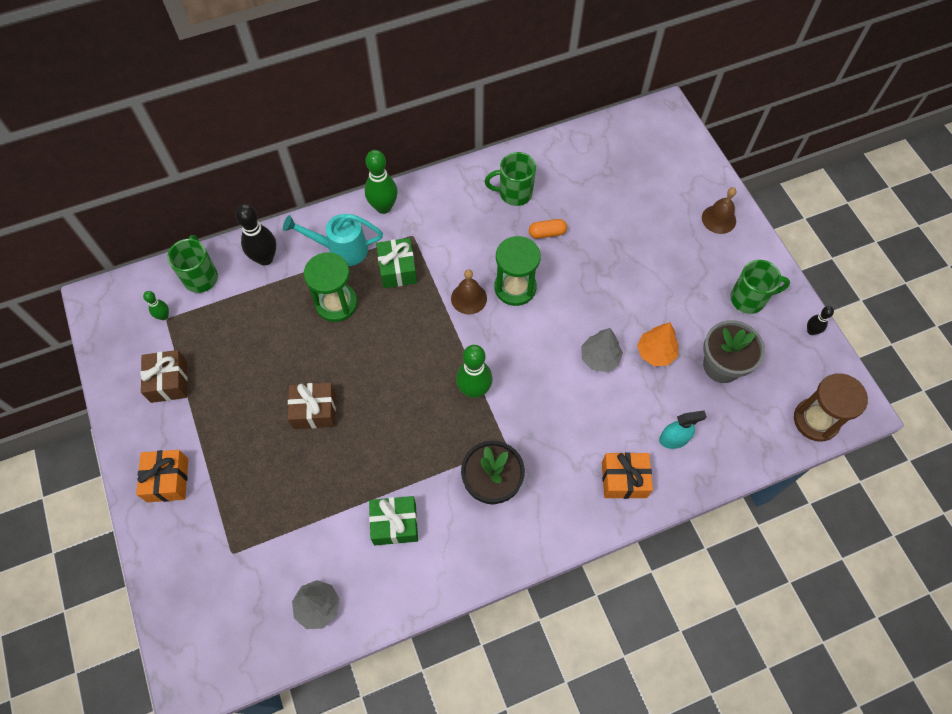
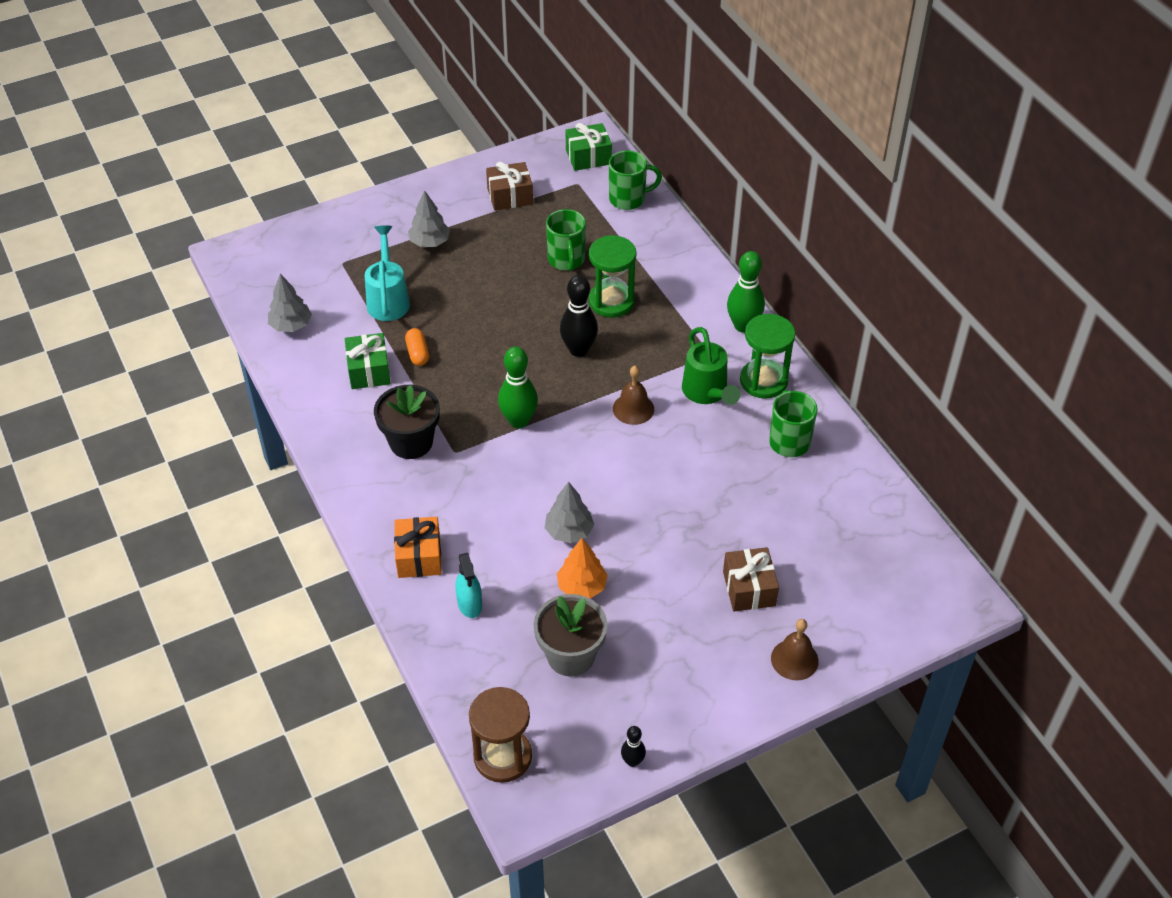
camera: 85 degrees right, 15 degrees down
(164, 316) = (580, 181): green bowling pin -> none
(168, 480) = (411, 211): orange gift -> none
(220, 462) = (430, 242): none -> grey tree
(265, 258) = (658, 241): black bowling pin -> black bowling pin (578, 350)
(314, 411) = (486, 299): brown gift -> brown gift (749, 588)
(341, 249) = (680, 298): turquoise watering can -> turquoise watering can (388, 299)
(397, 269) = (661, 345): green gift -> green gift (588, 157)
(457, 242) = (707, 393): none -> green watering can
(515, 287) = (653, 449): green hourglass -> green hourglass (763, 381)
(547, 233) = (736, 476): orange capsule -> orange capsule (417, 353)
(749, 299) = (672, 690): green mug -> green mug (566, 260)

